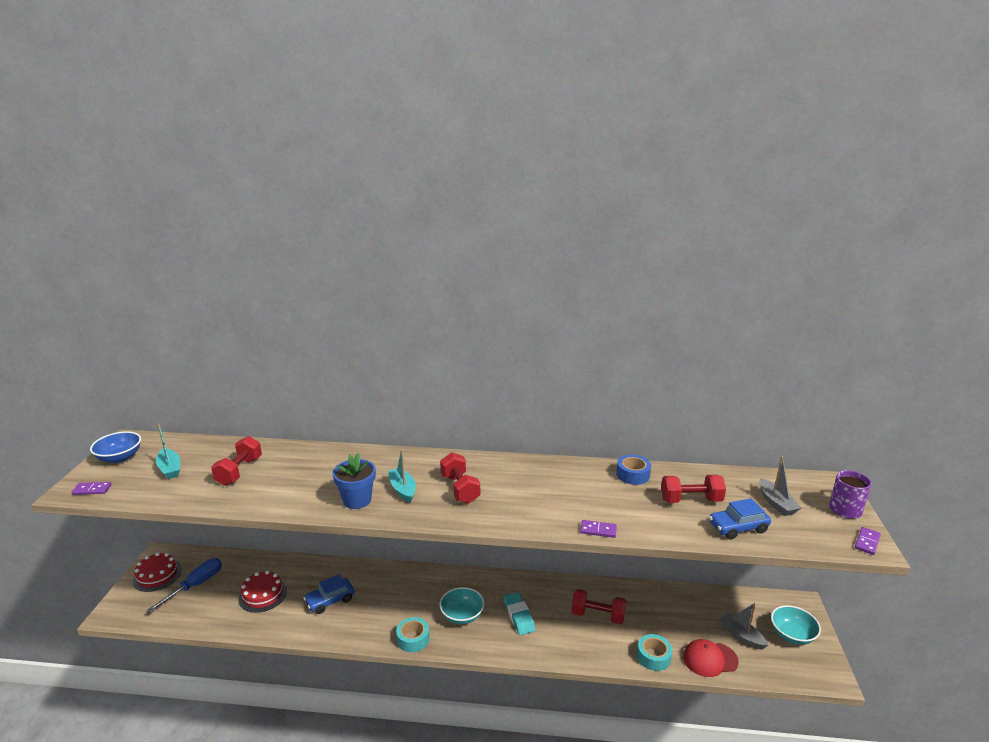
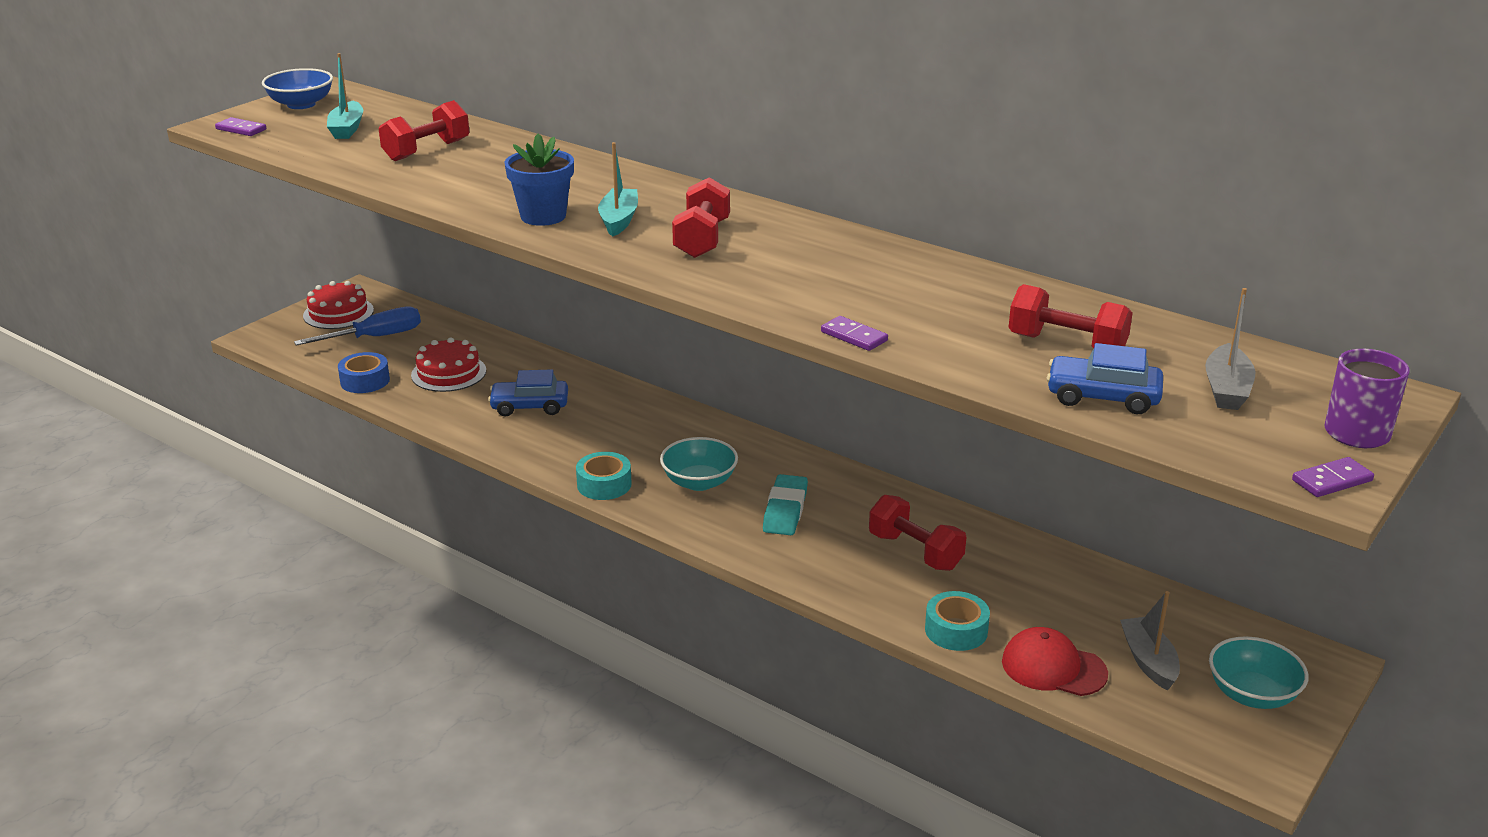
camera: 30 degrees right, 5 degrees up
(633, 475) = (1007, 290): blue tape -> blue tape (365, 381)

